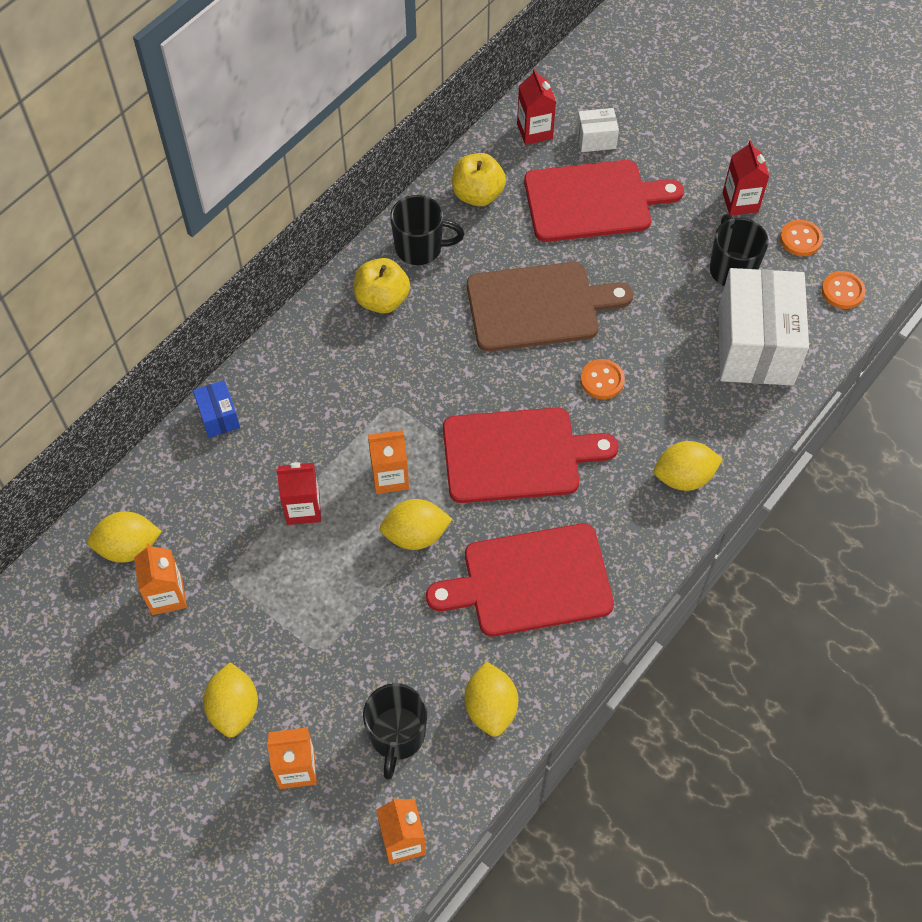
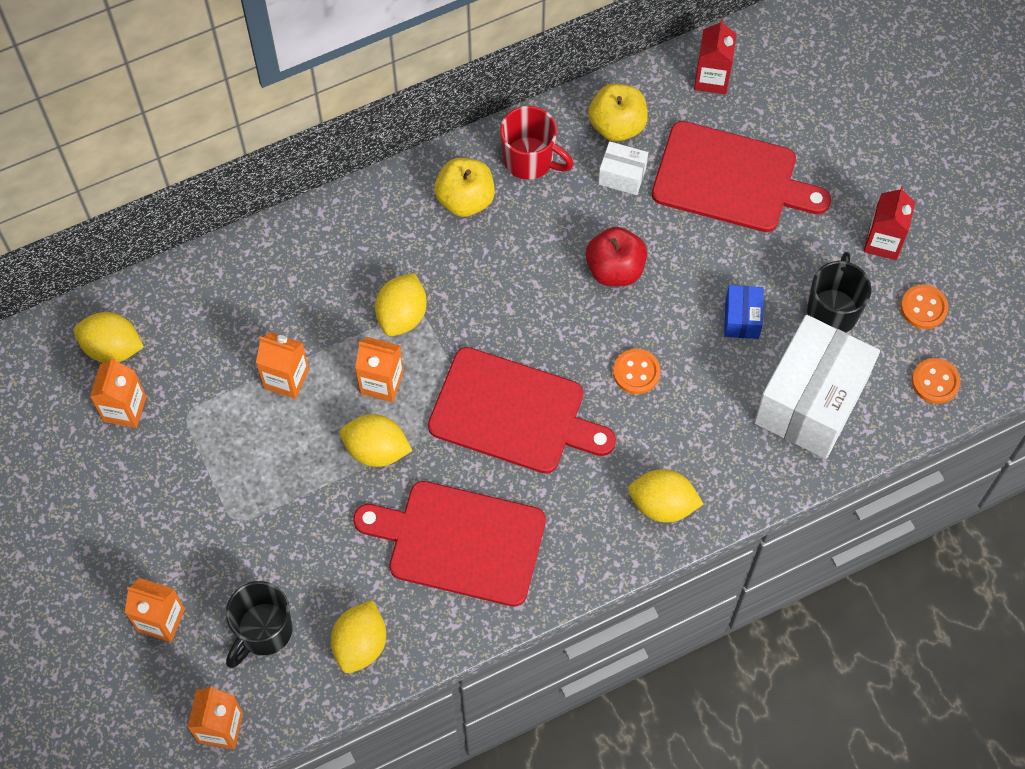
camera: 25 degrees right, 5 degrees up
(219, 416) = (253, 255): blue box -> blue box (742, 319)
(234, 708) = (133, 540): yellow lemon -> yellow lemon (402, 315)
(303, 508) = (286, 379): red carton -> orange carton
(420, 248) = (530, 160): black mug -> red mug
(538, 306) = (615, 269): brown cutting board -> red apple
(596, 139) = (770, 112): white box -> white box (622, 176)

